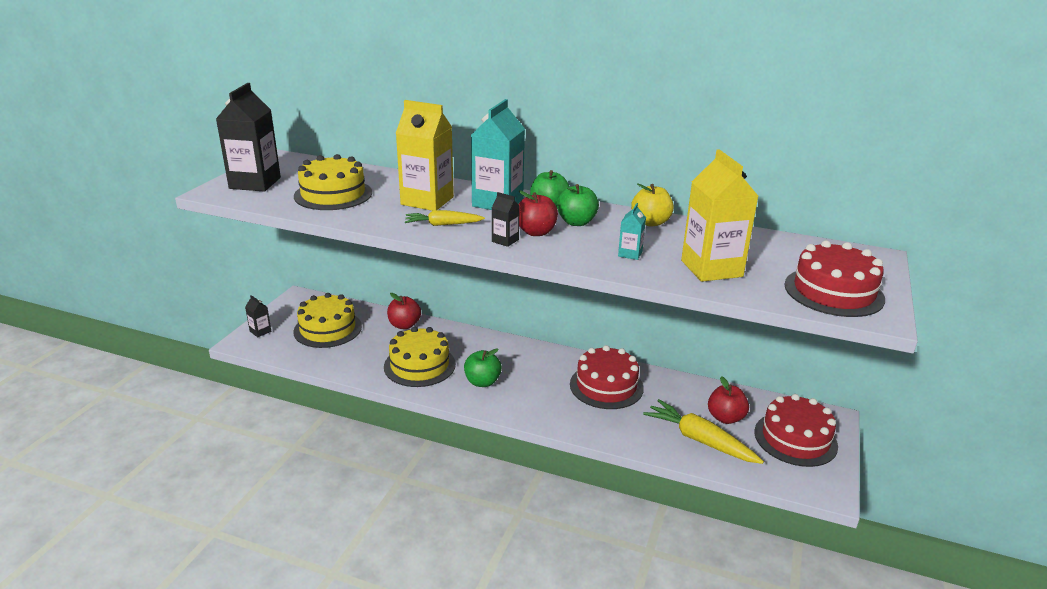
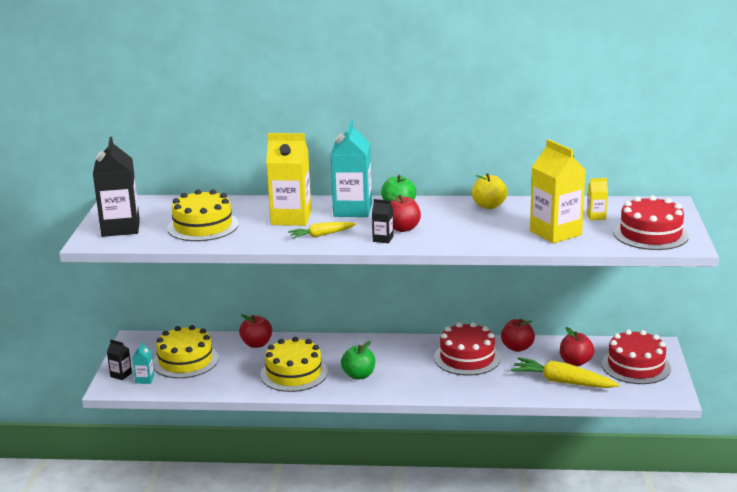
camera: 15 degrees left, 5 degrees down
(576, 222) = (429, 215): green apple -> none
(630, 254) = (488, 232): turquoise carton -> turquoise carton (145, 379)
(667, 385) = (517, 348): none -> red apple
(773, 257) = (596, 216): none -> yellow carton

